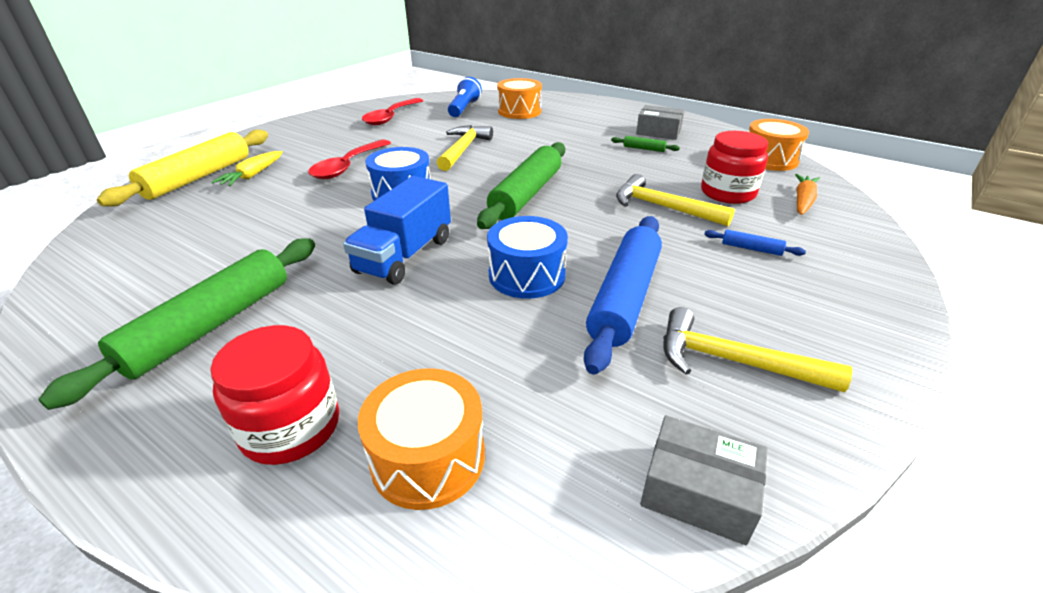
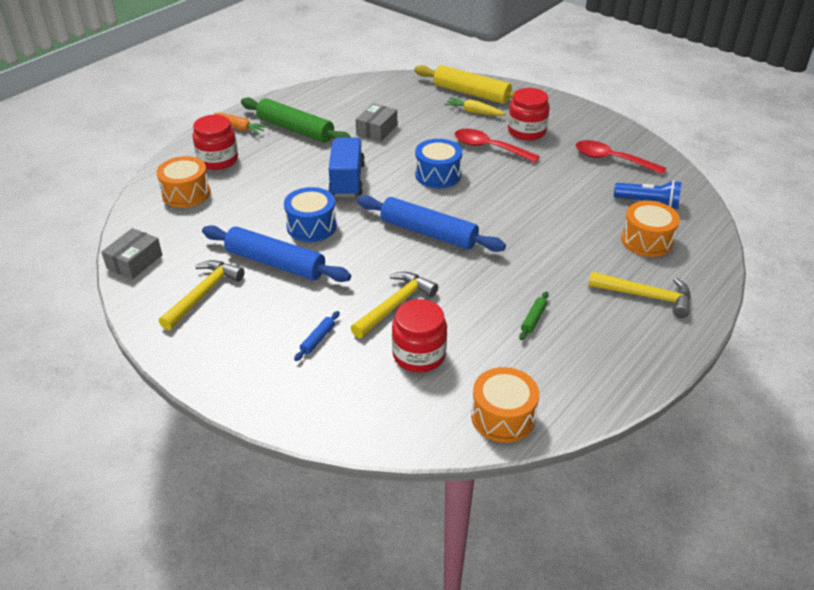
camera: 95 degrees right, 5 degrees up
(318, 148) = (526, 131): none -> red jar
(405, 255) = (347, 180): blue truck -> blue truck turned 60 degrees clockwise
(463, 149) = (527, 202): yellow hammer -> yellow hammer (646, 296)
(526, 194) = (428, 233): green rolling pin -> blue rolling pin
(658, 132) = (589, 342): grey box -> grey box (377, 130)
(803, 201) = (394, 404): orange carrot -> orange carrot (240, 128)

